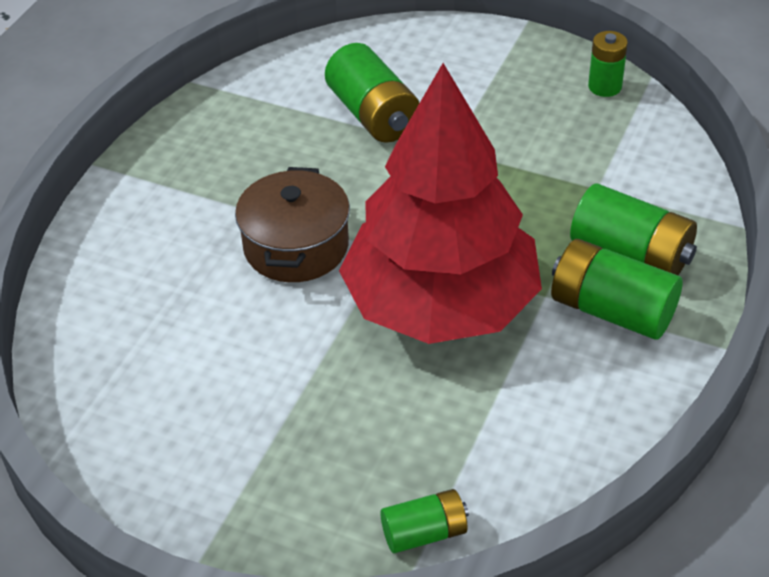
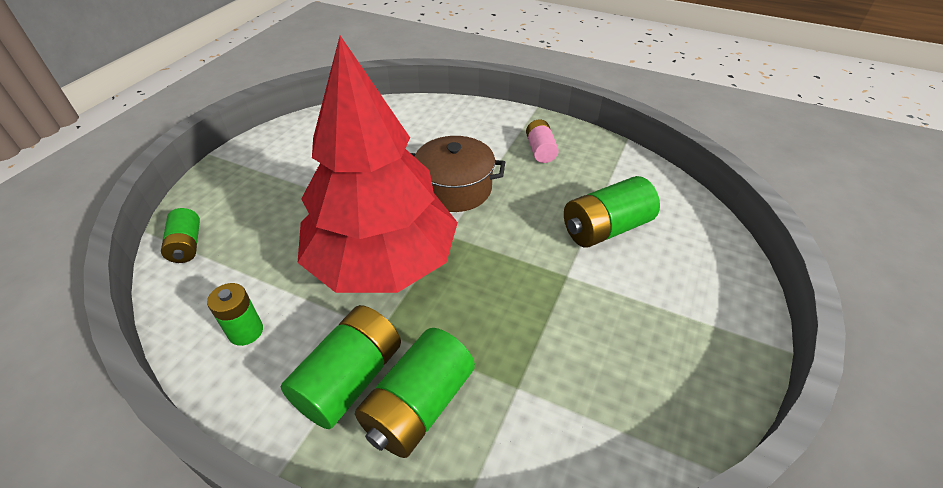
camera: 90 degrees right, 0 degrees up
(212, 163) = (540, 150): none -> pink battery
(605, 86) = (689, 416): green battery -> green battery (246, 331)

